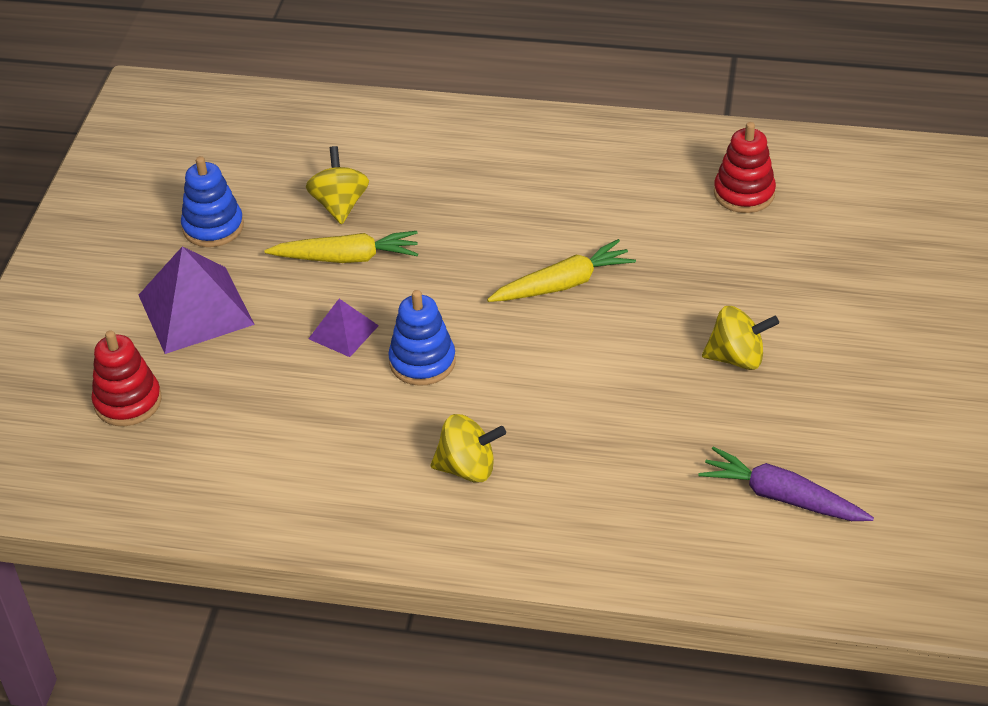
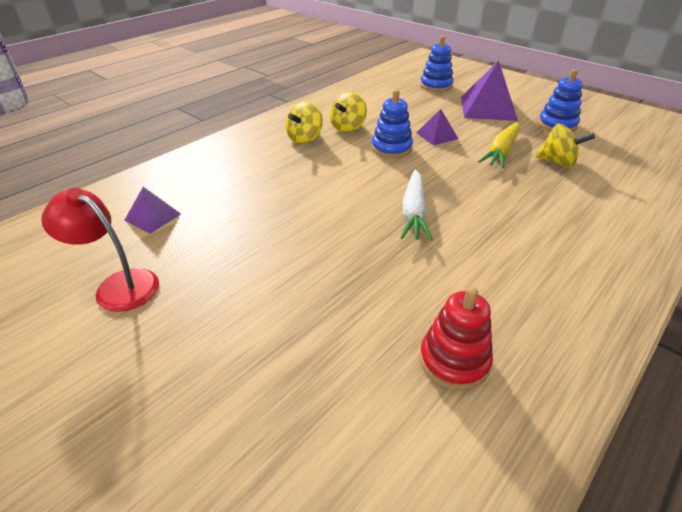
camera: 120 degrees right, 5 degrees down
(128, 402) = (436, 86): red stacking toy -> blue stacking toy
(563, 284) = (414, 212): yellow carrot -> white carrot
(737, 358) = (270, 253): yellow spinning top -> yellow spinning top (348, 128)
(781, 497) = (153, 217): purple carrot -> purple pyramid
(889, 438) = (118, 285): none -> red lamp

